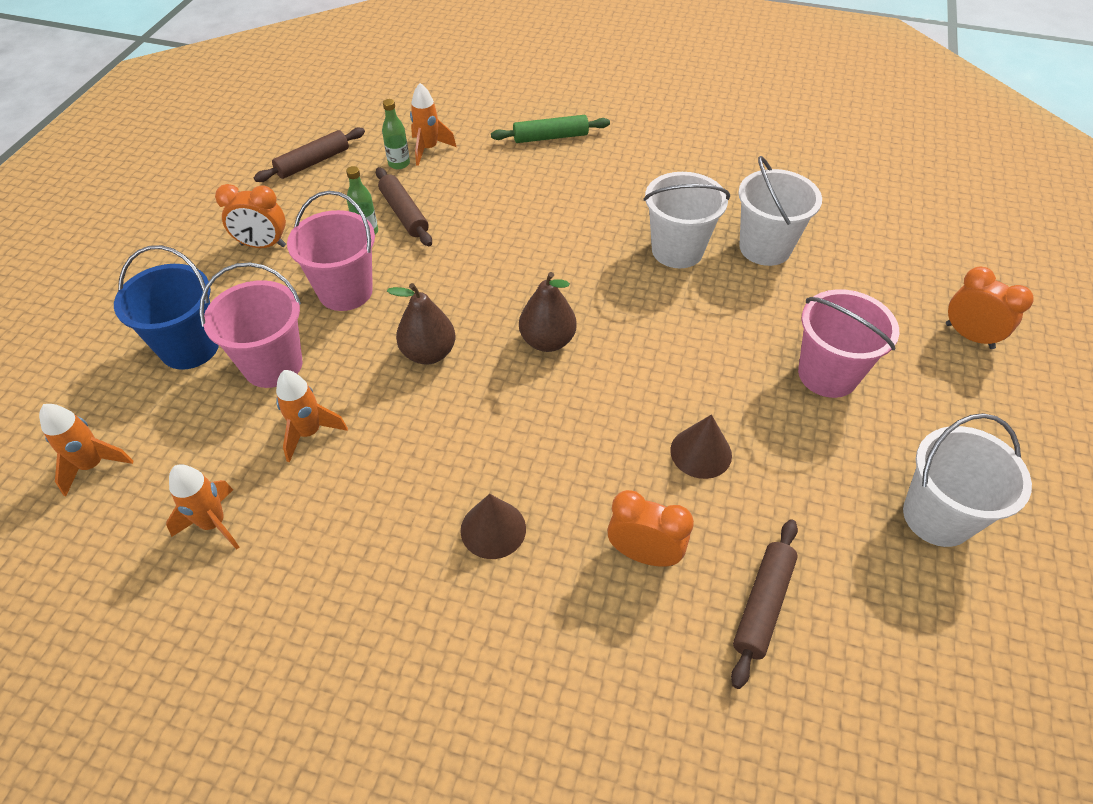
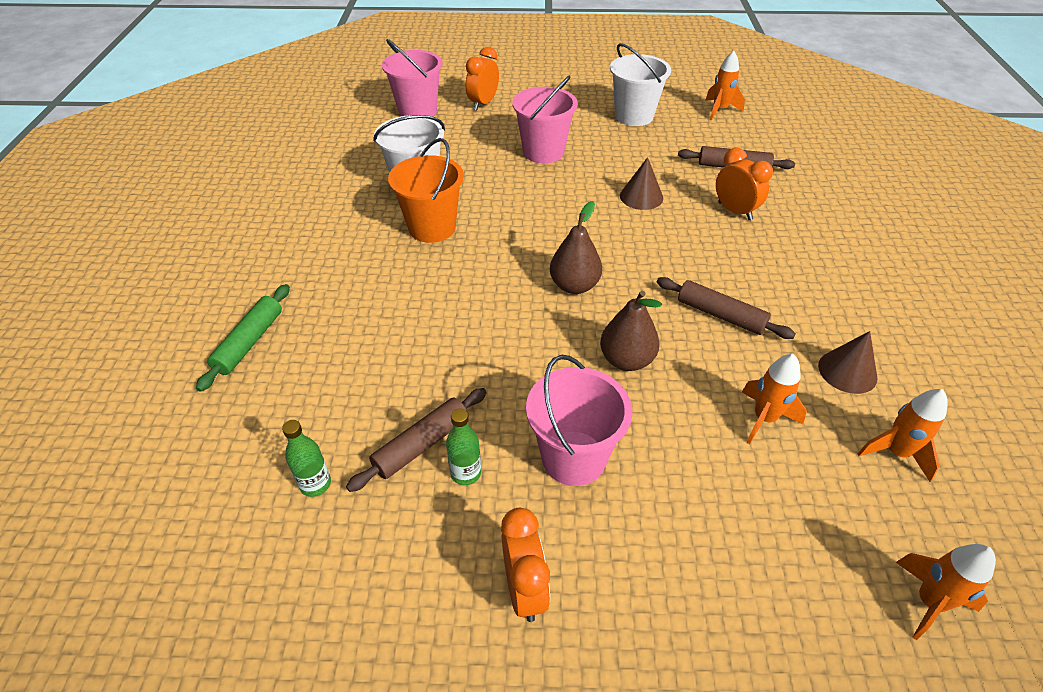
camera: 105 degrees left, 5 degrees down
(190, 347) = (730, 589): blue bucket -> none
(273, 365) = (707, 484): pink bucket -> pink bucket (417, 111)
(313, 162) = (320, 604): brown rolling pin -> brown rolling pin (720, 315)
(428, 149) = (278, 459): orange rocket -> orange rocket (719, 110)
(493, 529) = (768, 279): brown cone -> brown cone (847, 371)
(550, 137) = (250, 342): green rolling pin -> green rolling pin turned 45 degrees clockwise
(644, 554) = (735, 211): orange clock -> orange clock turned 135 degrees clockwise
(677, 250) = (432, 228): white bucket -> orange bucket

